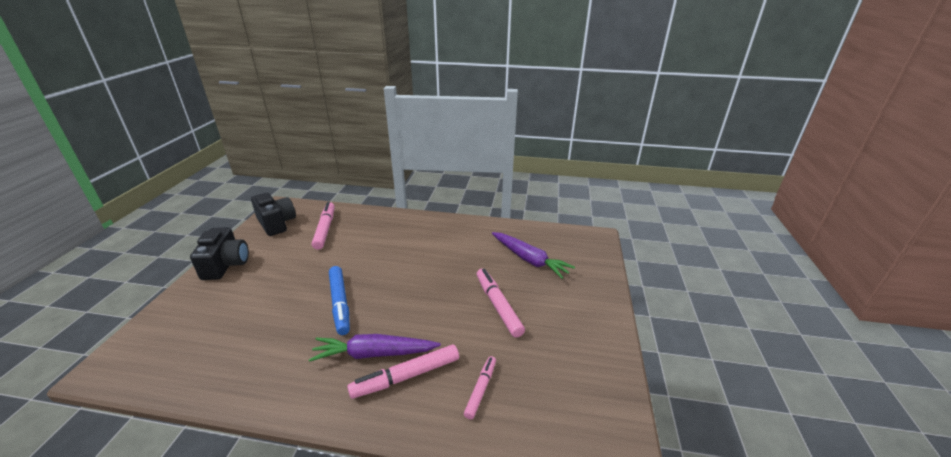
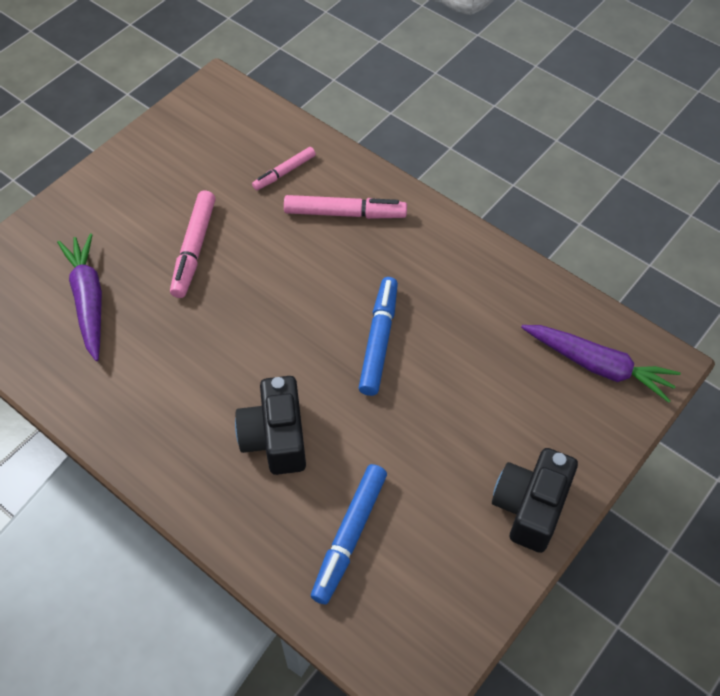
camera: 150 degrees left, 25 degrees up
(276, 223) = (434, 606): black camera -> black camera (275, 438)
(325, 229) = (349, 536): pink marker -> blue marker
(374, 354) = (365, 251): purple carrot -> purple carrot (598, 366)

